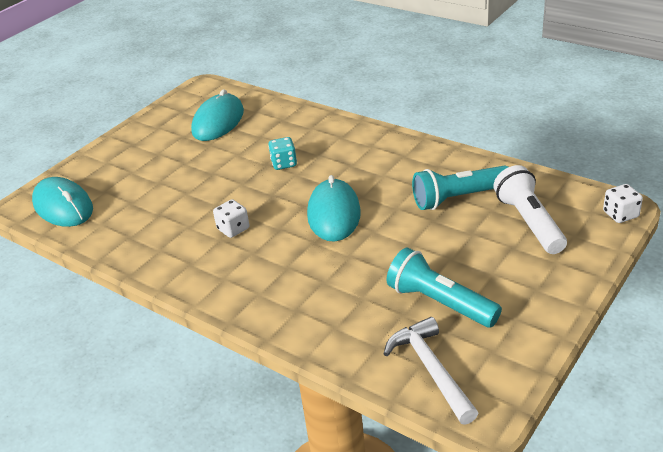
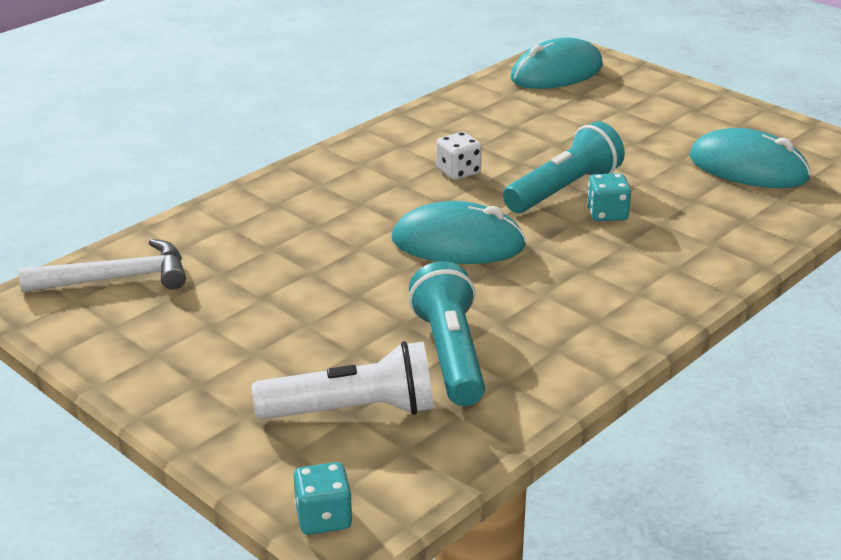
camera: 95 degrees right, 5 degrees down
(440, 303) = (223, 301): turquoise flashlight -> turquoise flashlight (564, 190)
(620, 214) = (323, 518): white dice -> turquoise dice

